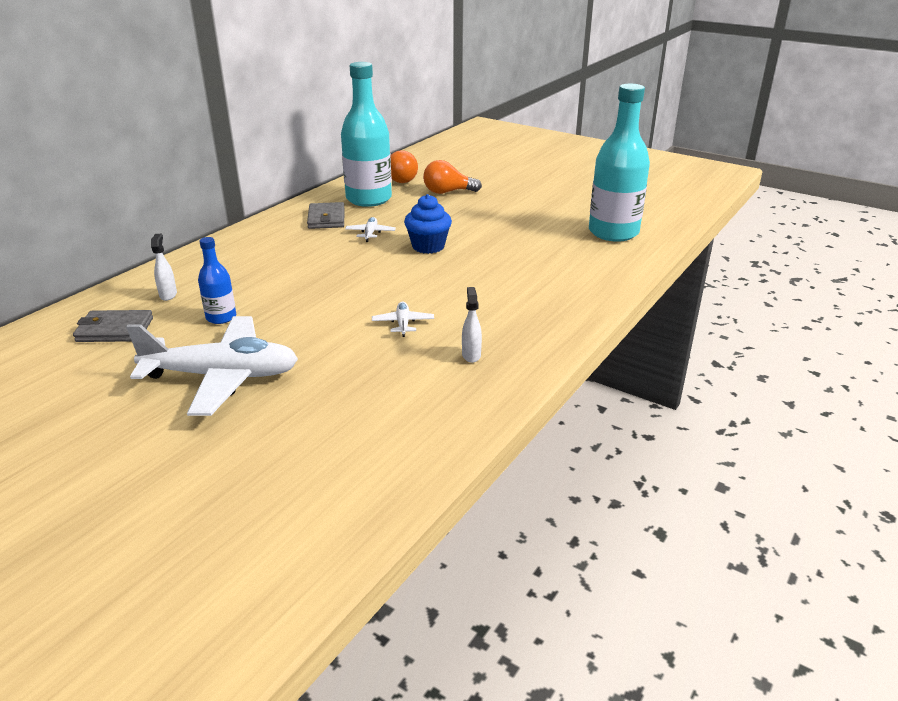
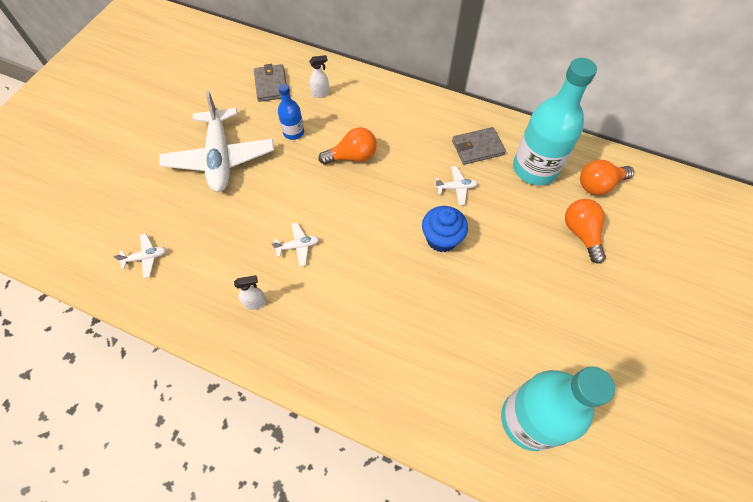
camera: 80 degrees right, 30 degrees up
(291, 282) = (352, 156): none -> orange light bulb
(369, 446) = (146, 258): none -> white plane

